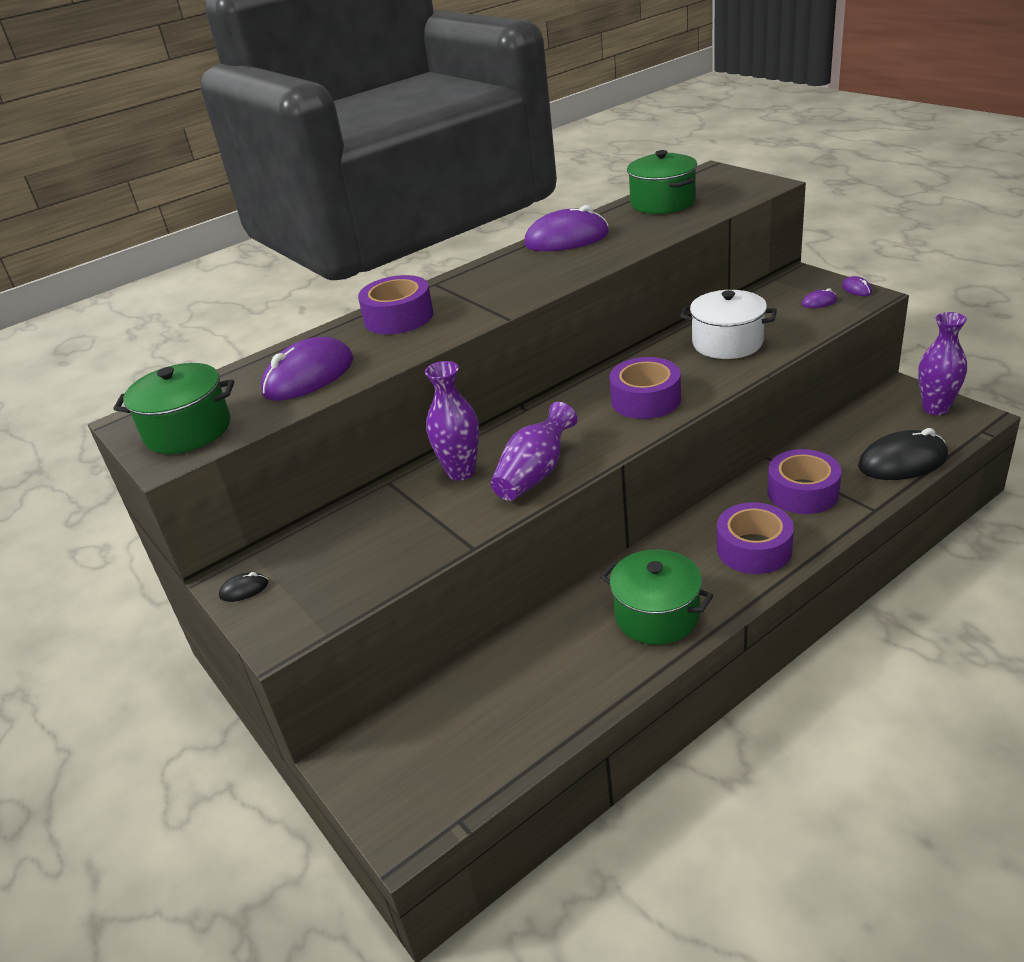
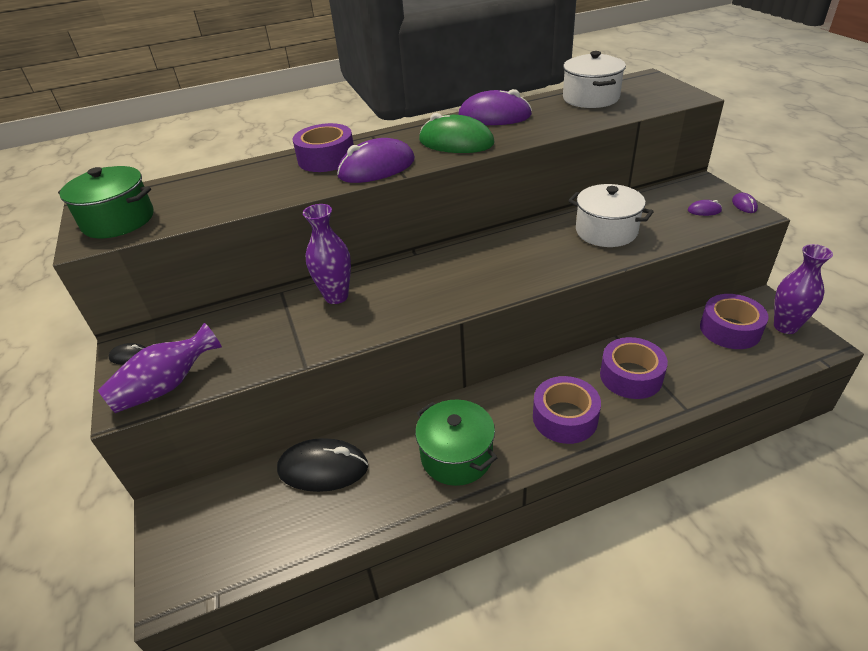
camera: 15 degrees right, 5 degrees up
(308, 376) = (229, 194): purple mouse -> purple mouse (376, 168)
(535, 474) = (389, 313): purple vase -> purple vase (167, 386)
(542, 273) = (456, 142): none -> green mouse
(645, 399) = (512, 267): purple tape -> purple tape (730, 329)
(662, 203) = (590, 98): green pot -> white pot
(902, 462) = (732, 370): black mouse -> black mouse (323, 468)

